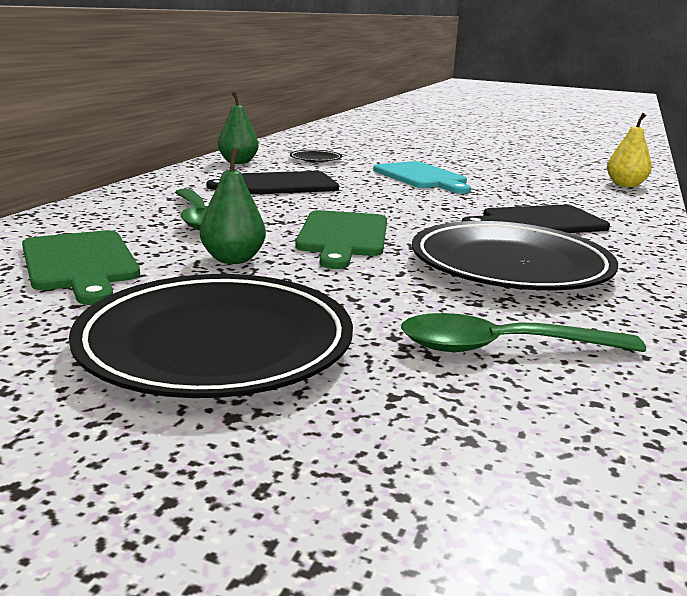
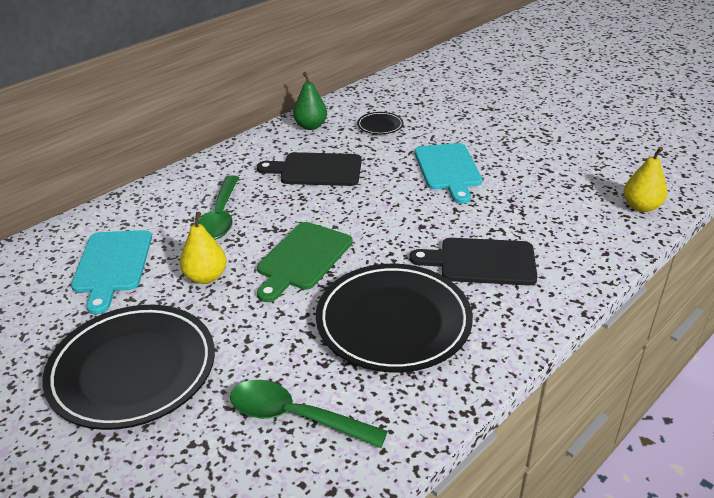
camera: 25 degrees right, 15 degrees up
(80, 263) = (112, 265): green cutting board -> turquoise cutting board
(233, 259) = (206, 277): green pear -> yellow pear

